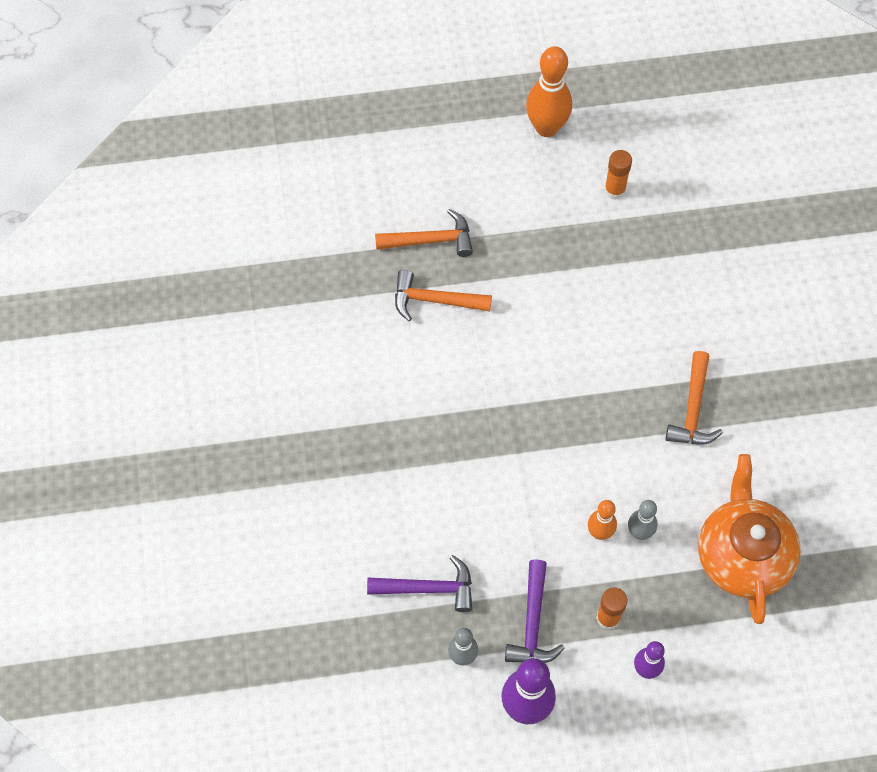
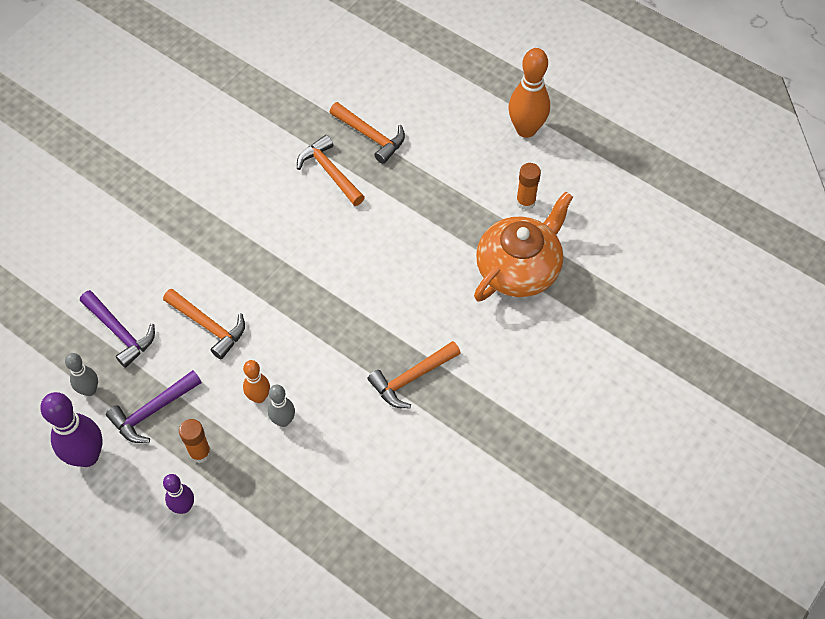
camera: 45 degrees right, 5 degrees down
(492, 515) = (208, 326): none -> orange hammer
(743, 554) = (332, 498): orange teapot -> orange teapot (519, 268)

